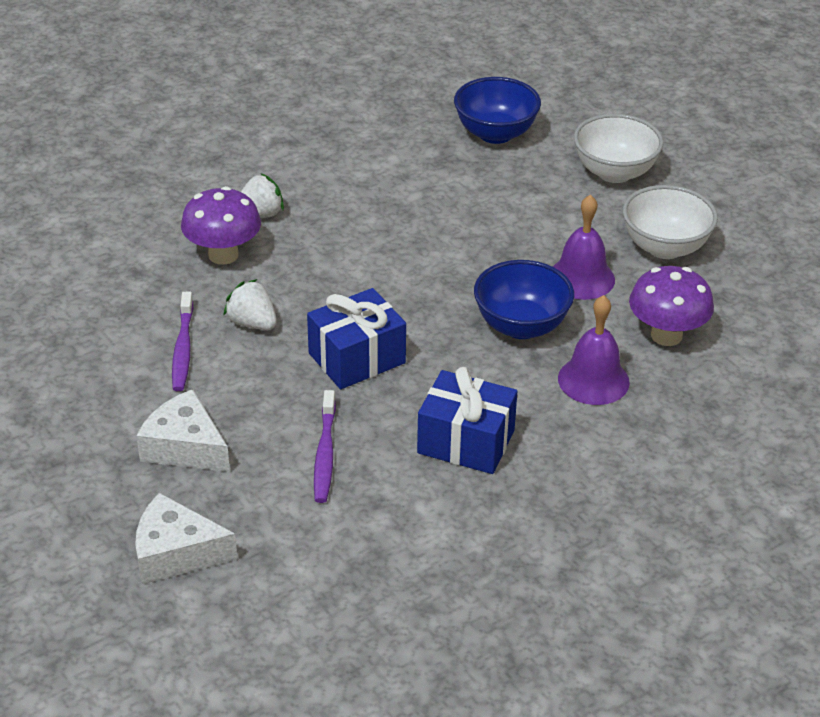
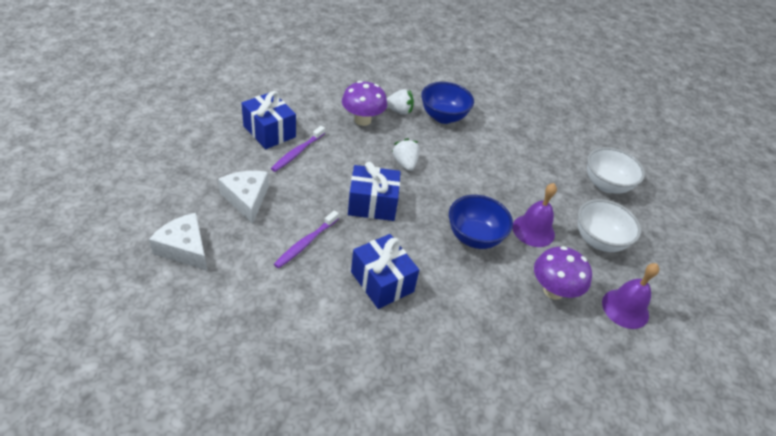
camera: 30 degrees right, 5 degrees up
(109, 342) = (269, 131): none -> blue gift
(252, 323) = (341, 159): white strawberry -> white strawberry (405, 163)
(495, 134) = (557, 133): blue bowl -> blue bowl (443, 117)
(593, 380) = (486, 291): purple bell -> purple bell (625, 308)

